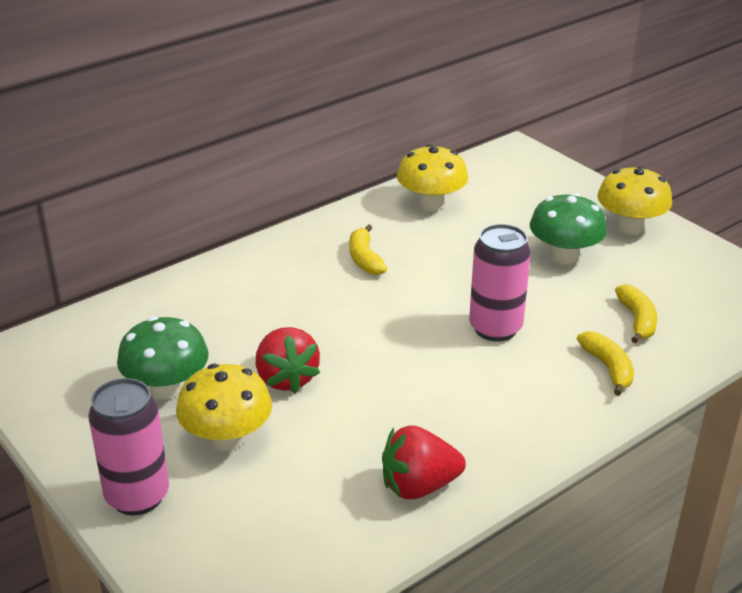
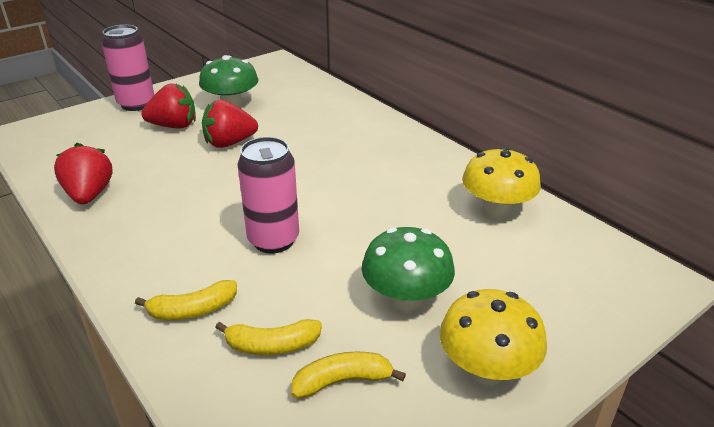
camera: 90 degrees right, 0 degrees up
(227, 439) = (174, 126): yellow mushroom -> red strawberry
(364, 259) = (388, 173): yellow banana -> yellow banana (342, 381)

